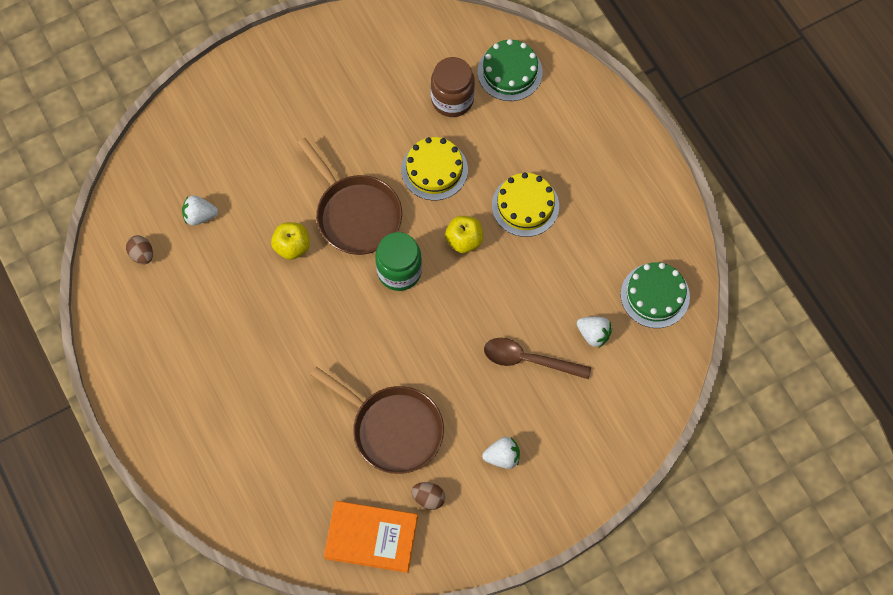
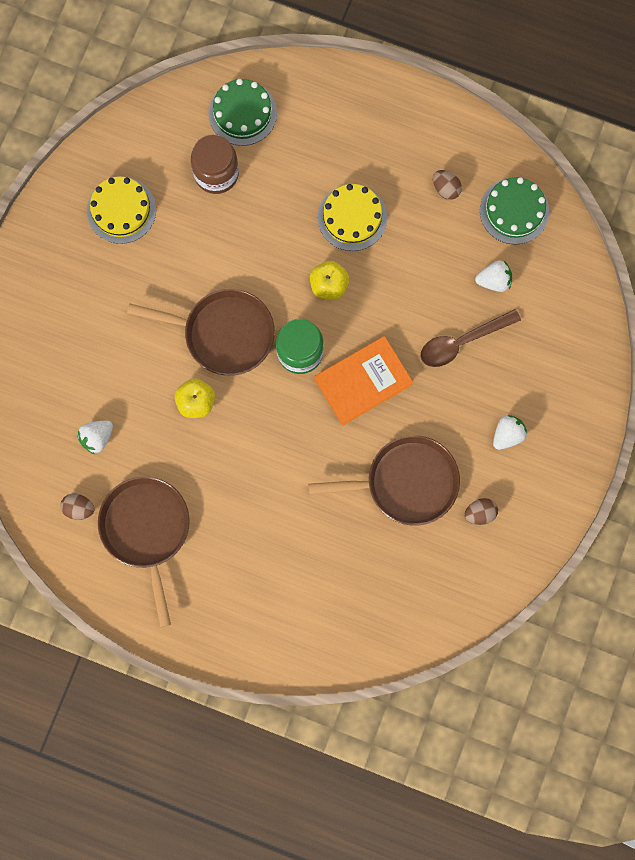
camera: 40 degrees left, 10 degrees up
(174, 308) = (146, 530): none -> brown pan
(371, 538) = (463, 580): orange book -> orange book (363, 382)
(434, 170) = (254, 245): yellow cake -> yellow cake (121, 210)
(615, 239) = (445, 189): none -> brown egg

